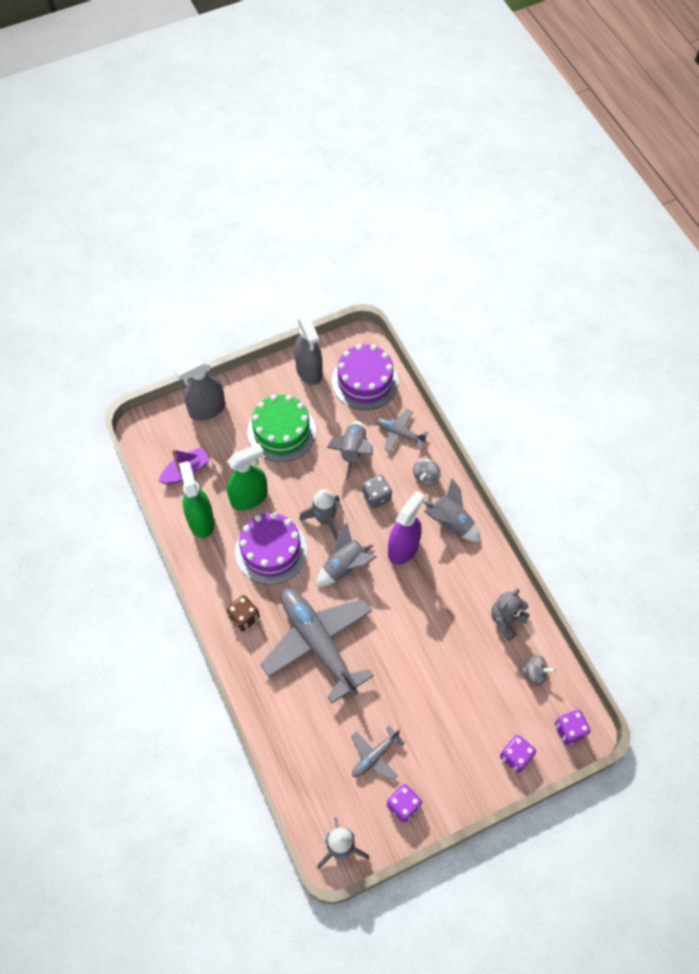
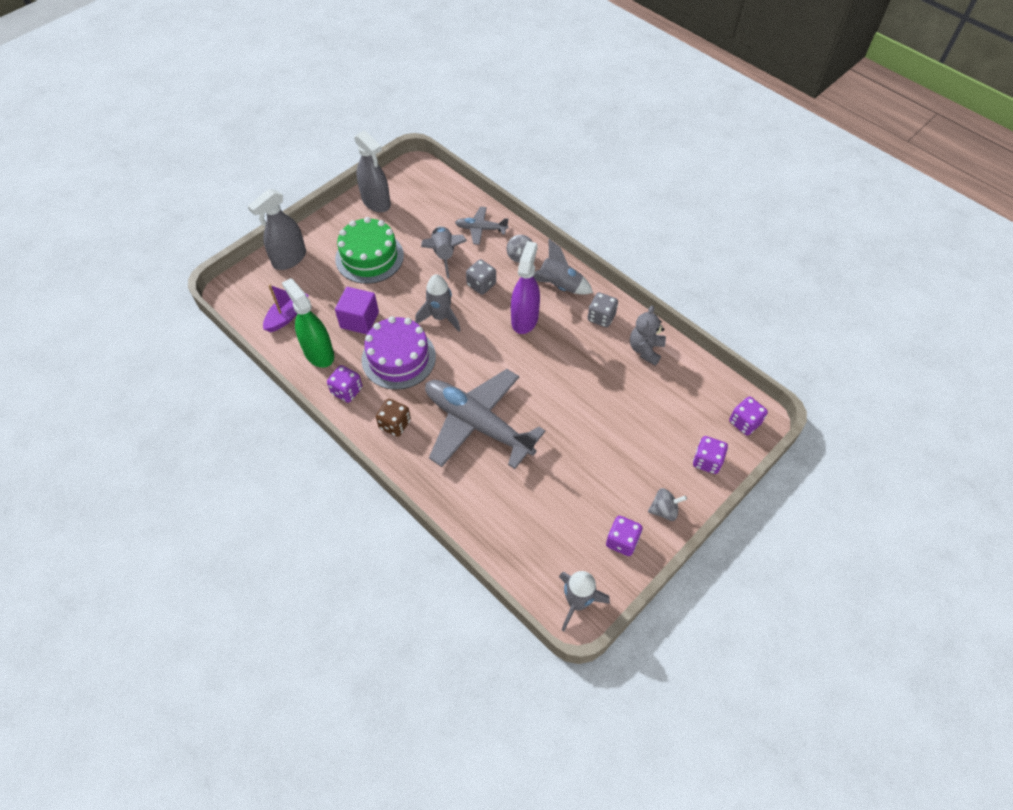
camera: 20 degrees left, 5 degrees down
(213, 568) = (347, 391): none -> purple dice
(249, 497) = (359, 320): green spray bottle -> purple cube
(344, 566) = (476, 350): grey rocket -> none
(365, 381) = (431, 197): purple cake -> none
(374, 756) = (575, 506): grey plane -> none
(478, 571) = (601, 317): none -> grey dice
(535, 673) = (691, 385): grey spinning top -> grey spinning top (664, 510)

